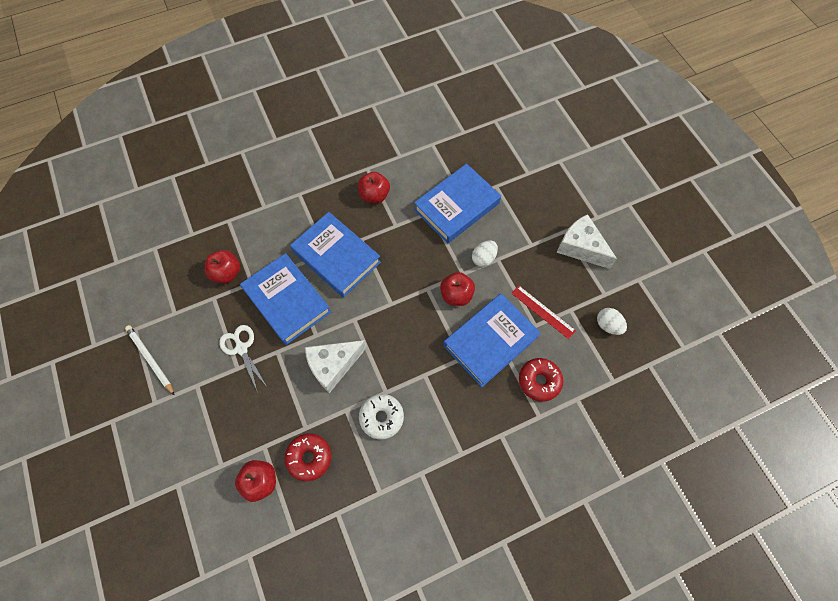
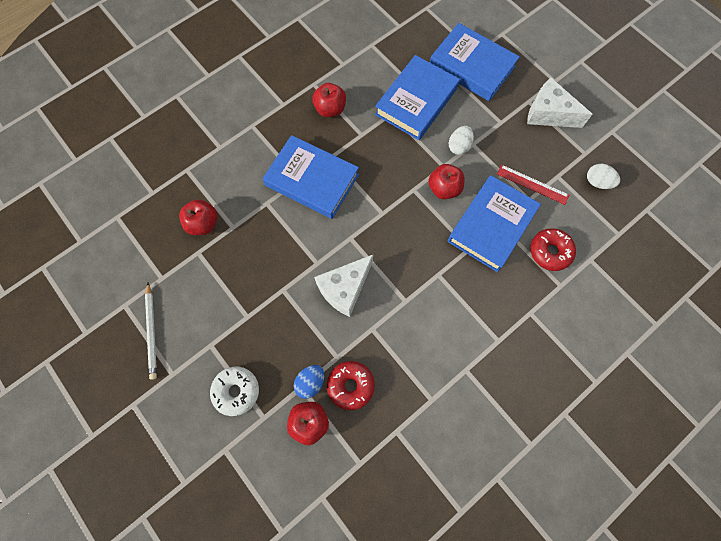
camera: 15 degrees left, 5 degrees up
(150, 359) = (152, 332): white pencil -> white pencil turned 135 degrees counterclockwise
(241, 348) = (245, 296): white scissors -> none
(274, 444) = (310, 382): none -> blue egg
(287, 301) = (276, 236): blue book -> blue book (472, 66)
(381, 417) = (409, 327): white donut -> white donut (236, 391)

